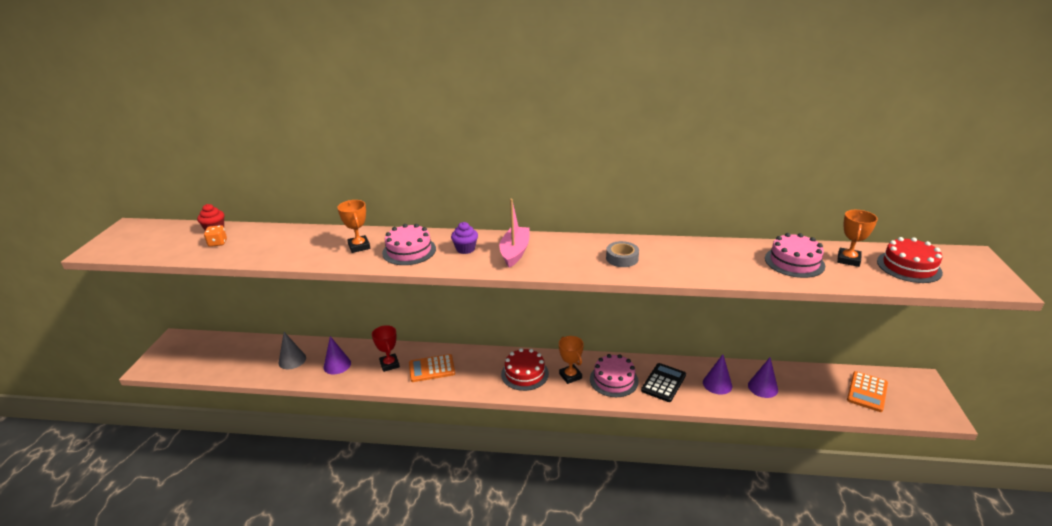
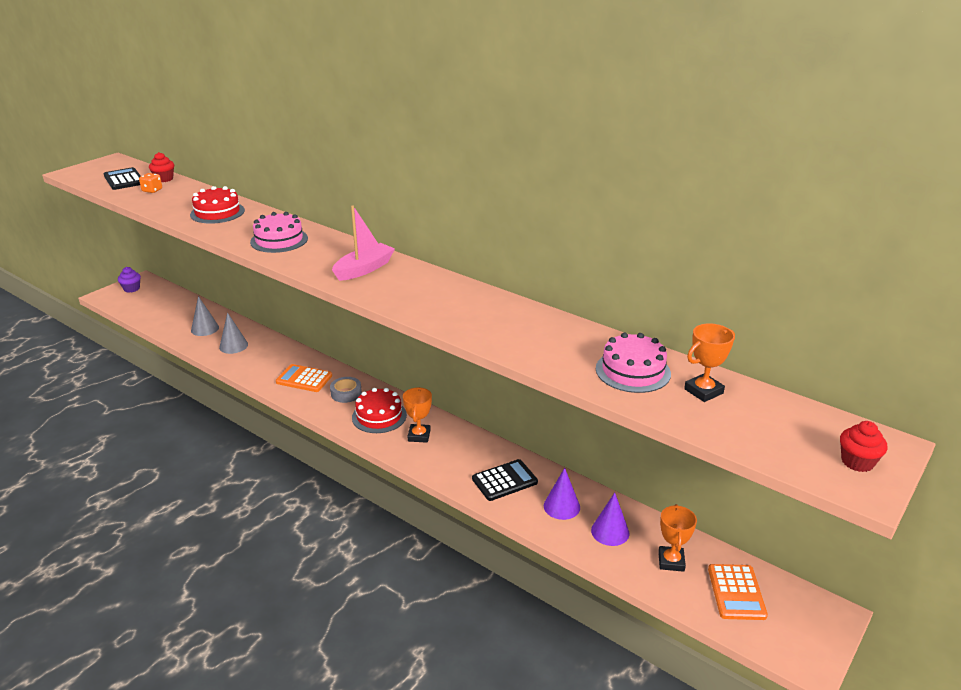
camera: 30 degrees right, 0 degrees up
(171, 241) = (124, 180): none -> black calculator
(337, 365) = (233, 346): purple cone -> grey cone
(359, 246) = (246, 224): orange trophy -> orange trophy (671, 561)
(389, 364) = (274, 361): red trophy -> none
(465, 249) = (326, 253): purple cupcake -> purple cupcake (131, 289)
(614, 380) = (457, 457): pink cake -> none
(622, 258) = (453, 306): grey tape -> grey tape (346, 393)
(867, 392) = (736, 592): orange calculator -> orange calculator turned 60 degrees counterclockwise
(909, 267) = (770, 424): red cake -> red cake (217, 212)
(976, 271) = (857, 462): none -> red cupcake

